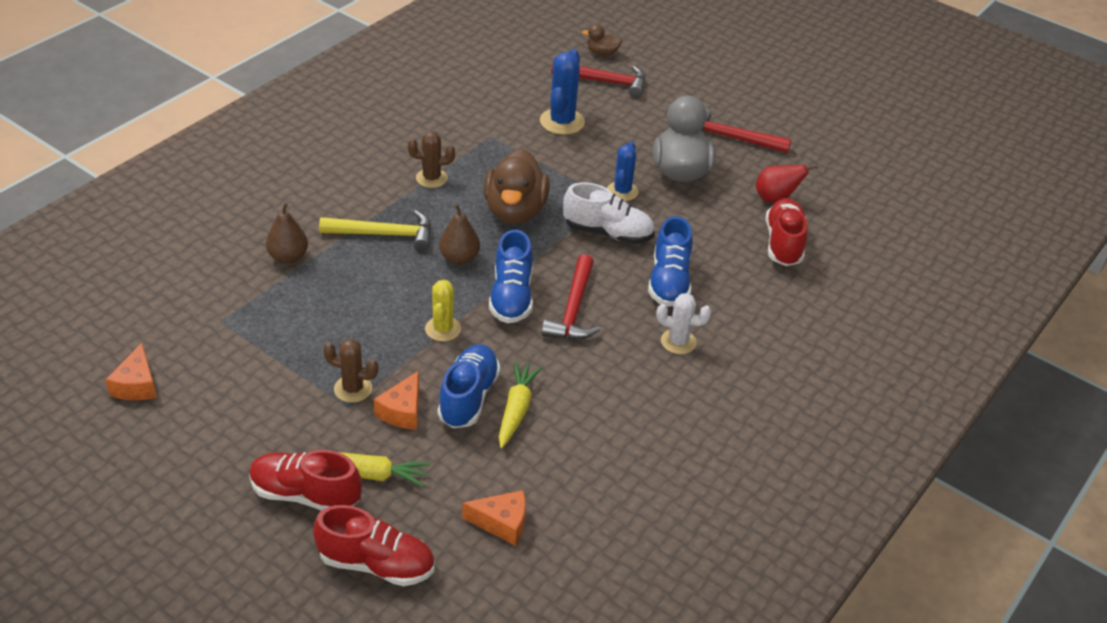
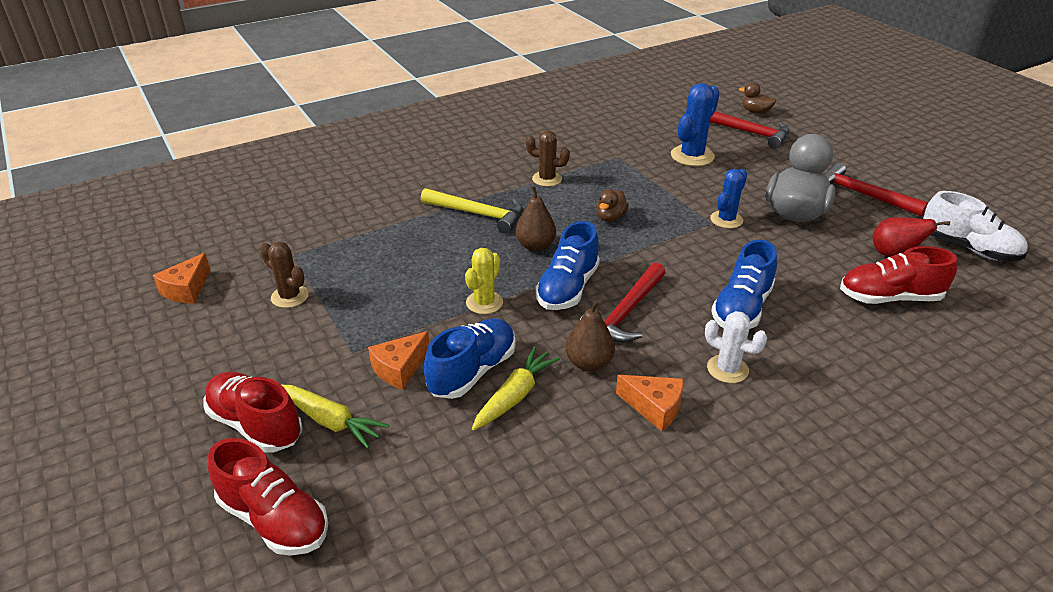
camera: 25 degrees right, 5 degrees down
(288, 257) = (384, 216): brown pear -> brown pear (589, 363)
(353, 389) = (366, 336): brown cactus -> brown cactus (289, 296)
(502, 523) = (432, 514): orange cheese -> orange cheese (654, 407)
(515, 211) = (610, 218): brown duck -> brown duck, size x0.47
(608, 233) = (695, 252): white shoe -> white shoe (968, 248)
(783, 243) = (889, 298): red shoe -> red shoe turned 120 degrees counterclockwise

